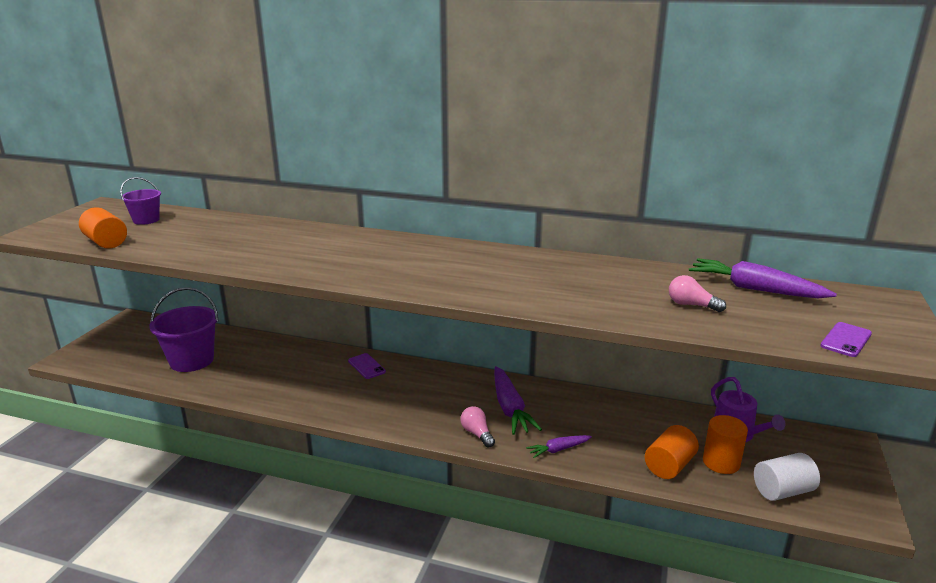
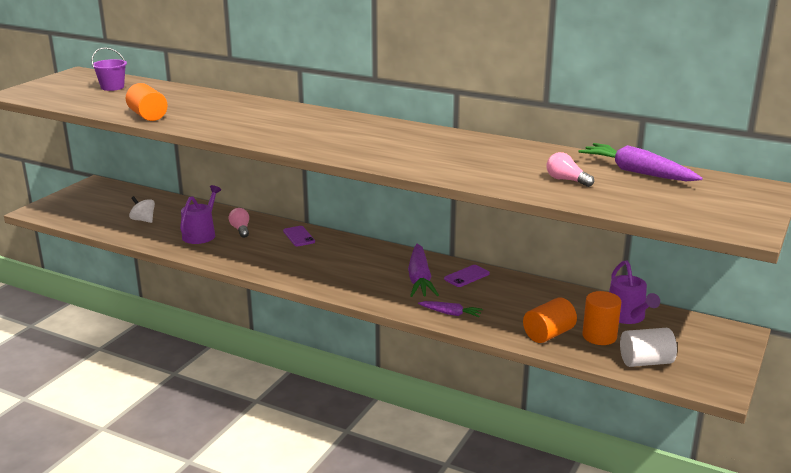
camera: 10 degrees right, 0 degrees up
(106, 242) = (75, 103): orange cylinder -> orange cylinder (148, 116)
(192, 360) = (143, 220): purple bucket -> white spinning top
(260, 373) = (201, 234): none -> purple watering can
(477, 434) = (381, 295): pink light bulb -> pink light bulb (240, 229)
(558, 449) = (450, 313): purple carrot -> purple carrot turned 150 degrees counterclockwise
(846, 340) = (688, 214): purple phone -> purple phone (466, 276)

